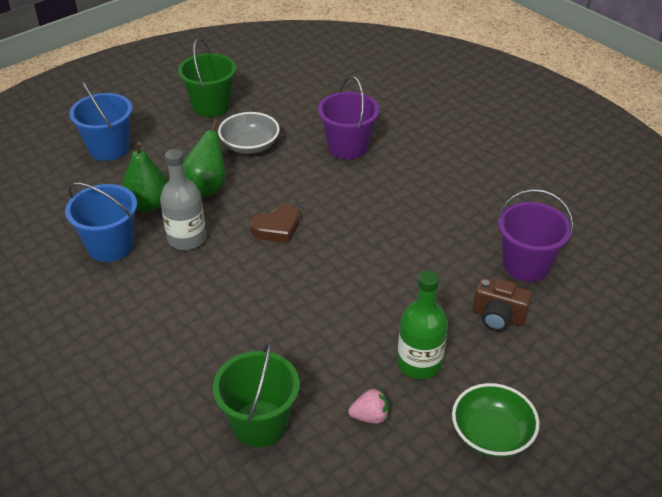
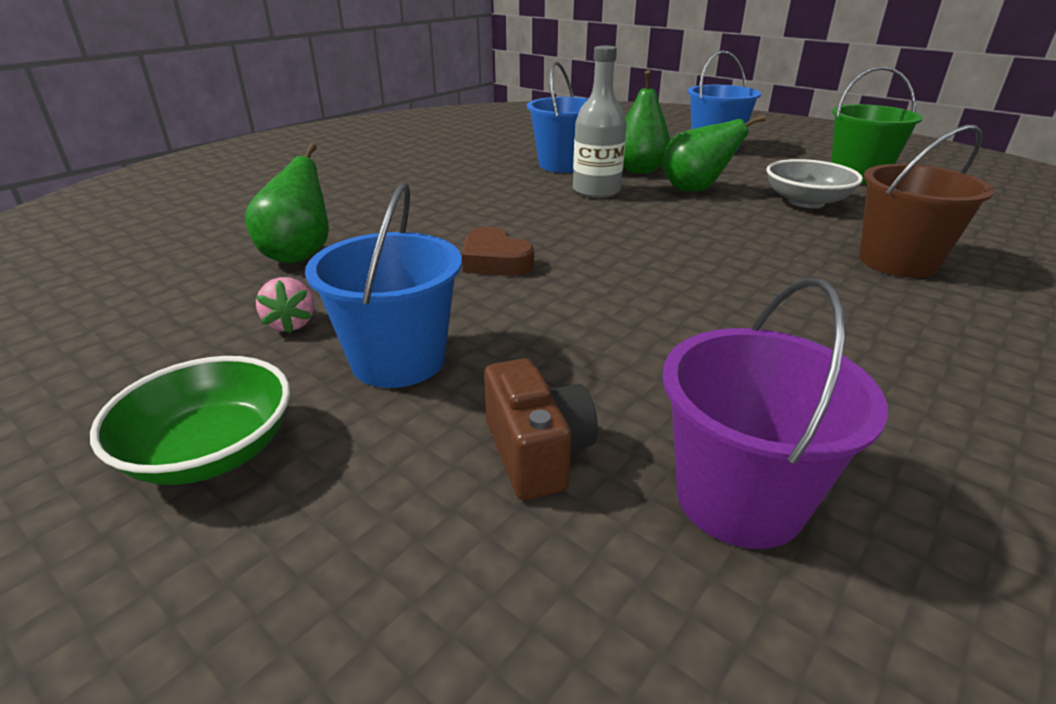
camera: 80 degrees right, 10 degrees down
(259, 424) = (299, 254): green bucket -> green pear
(277, 228) = (651, 232): brown heart -> brown heart (495, 261)
(348, 147) = (897, 262): purple bucket -> brown bucket
(419, 363) = (398, 360): green bottle -> blue bucket
(498, 317) = (537, 453): brown camera -> brown camera turned 150 degrees clockwise

